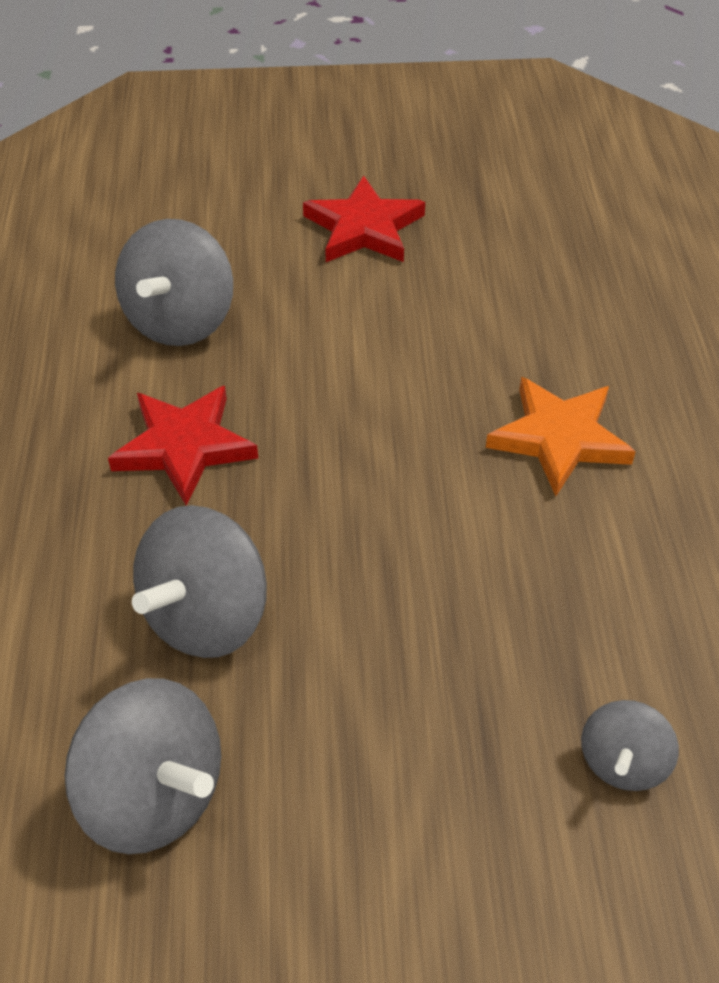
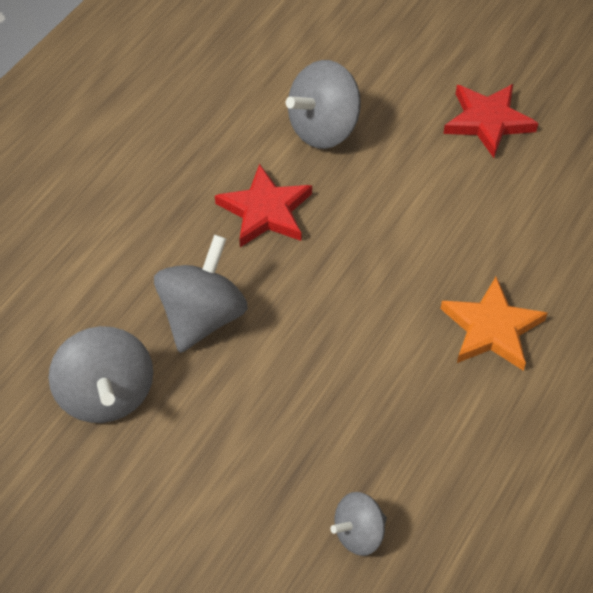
camera: 35 degrees right, 5 degrees up
(206, 616) = (203, 317): grey spinning top -> grey spinning top turned 135 degrees clockwise

